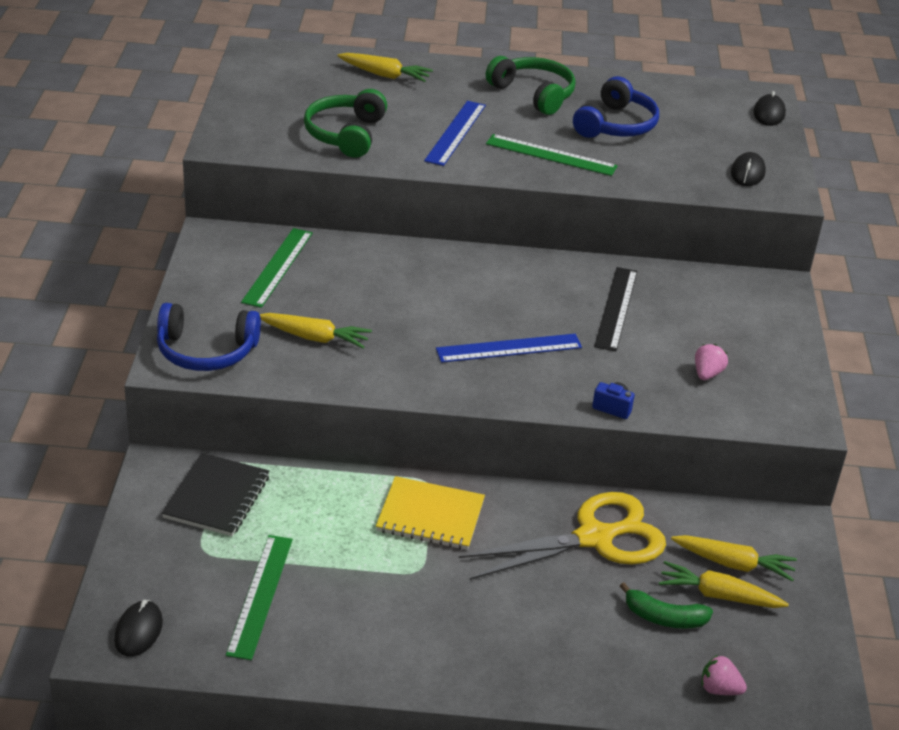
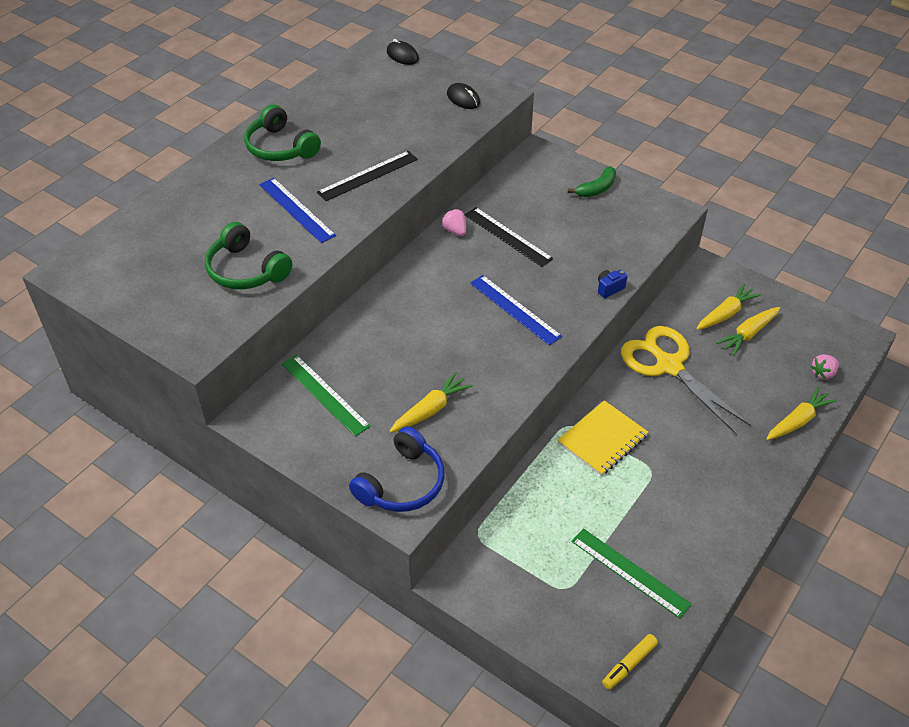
camera: 55 degrees left, 10 degrees up
(138, 631) = (629, 664): black mouse -> yellow marker
(216, 497) = (511, 556): black notebook -> none
(384, 75) = (179, 212): yellow carrot -> yellow carrot (798, 421)
(509, 348) = (515, 309): blue ruler -> blue ruler turned 60 degrees counterclockwise
(533, 94) = (280, 147): green headphones -> green headphones turned 120 degrees counterclockwise
(551, 155) = (368, 175): green ruler -> black ruler
(594, 538) = (669, 366): yellow scissors -> yellow scissors turned 45 degrees counterclockwise
(616, 125) = (356, 127): blue headphones -> none
(664, 617) = (754, 368): green banana -> green banana (596, 188)
(707, 374) = (603, 229): pink strawberry -> pink strawberry (455, 230)

